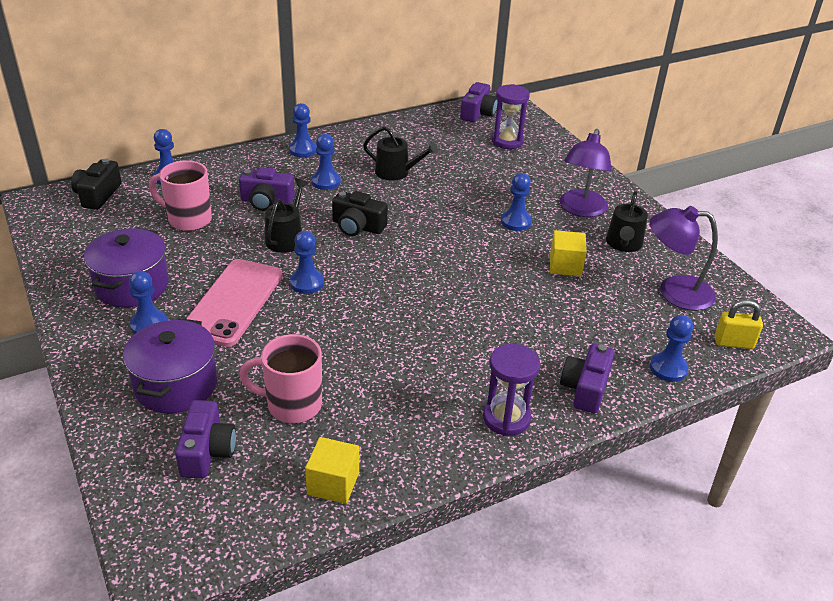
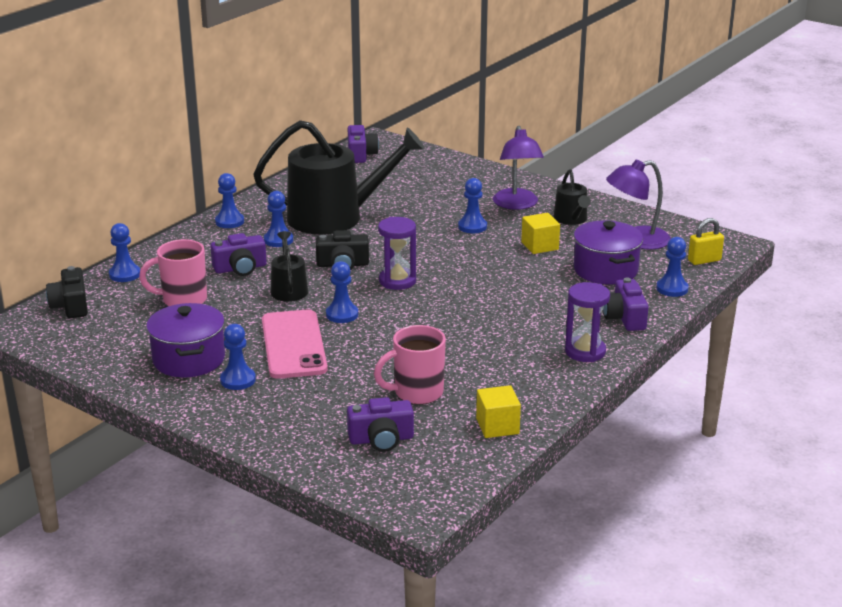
camera: 25 degrees left, 10 degrees down
(176, 385) = (308, 409): purple pot -> purple pot (605, 270)
(207, 451) = (381, 439): purple camera -> purple camera turned 105 degrees clockwise
(396, 172) = (334, 217): black watering can -> black watering can, size x2.16
(507, 141) = (408, 170): purple hourglass -> purple hourglass (397, 281)

